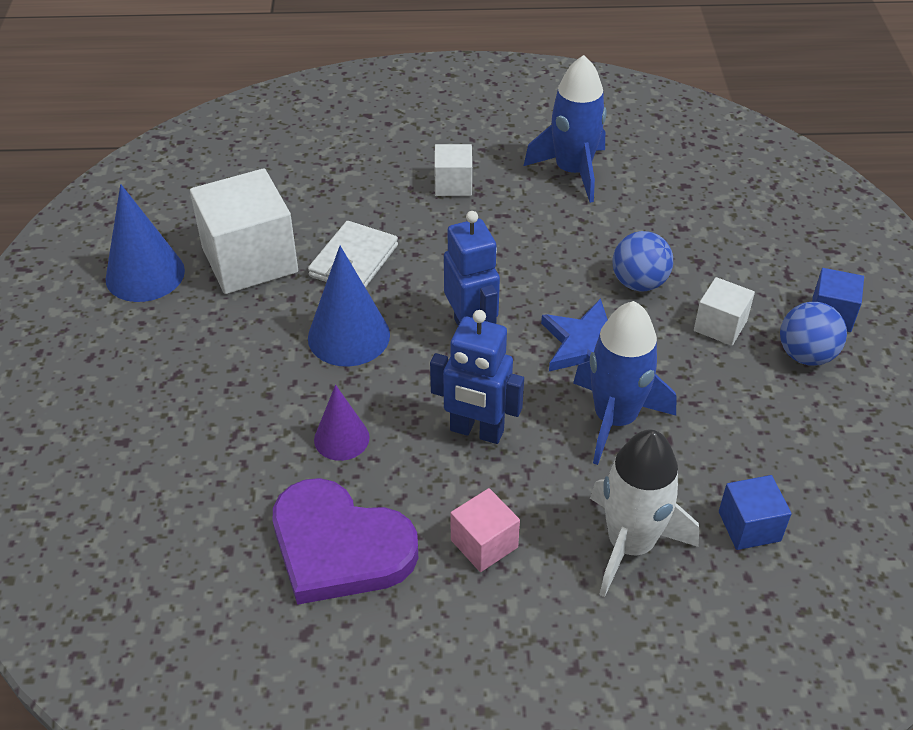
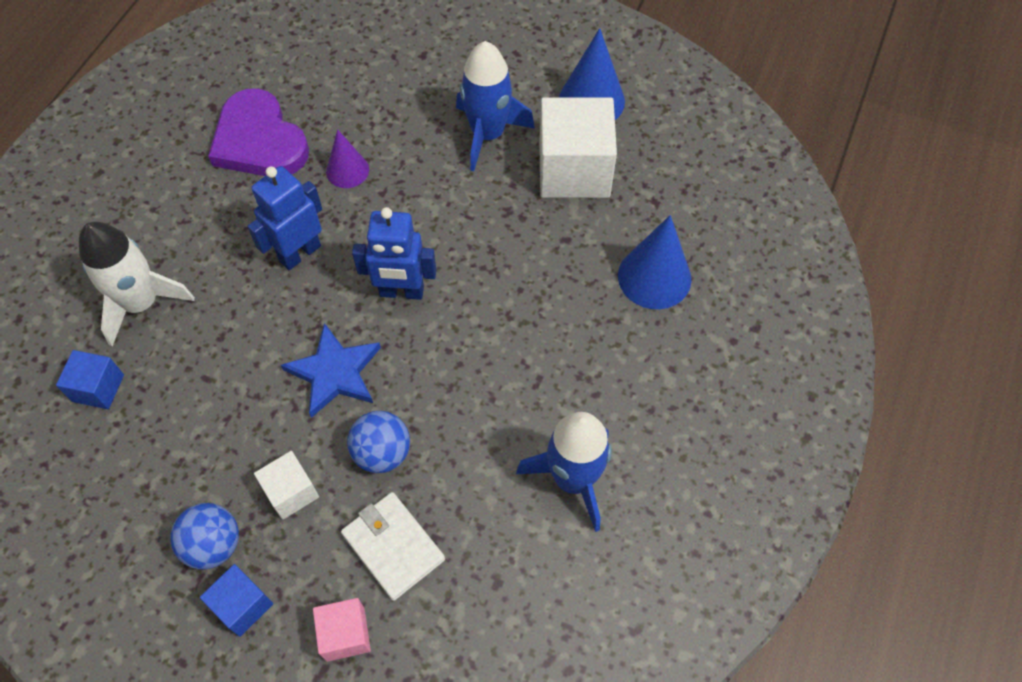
camera: 115 degrees right, 15 degrees up
(339, 547) = (259, 141): purple heart -> purple heart turned 90 degrees counterclockwise
(349, 336) = (447, 208): blue cone -> blue cone (654, 277)
(353, 261) = (534, 240): white wallet -> white wallet (393, 547)
(453, 184) = (603, 358): white cube -> none
(484, 544) = (205, 218): pink cube -> pink cube (345, 634)
(615, 419) = (249, 351): blue rocket -> blue rocket (487, 134)

